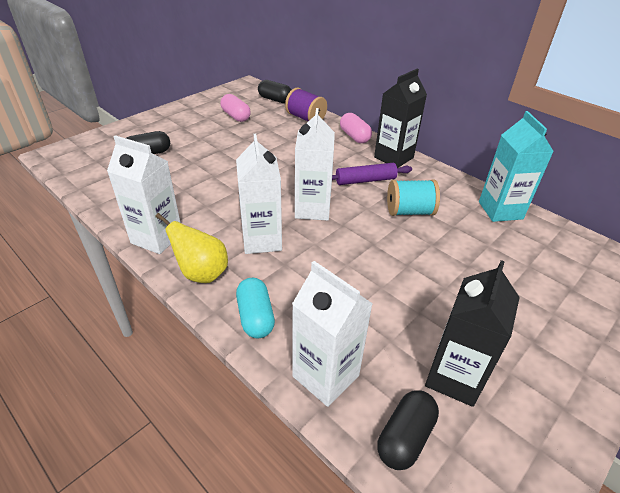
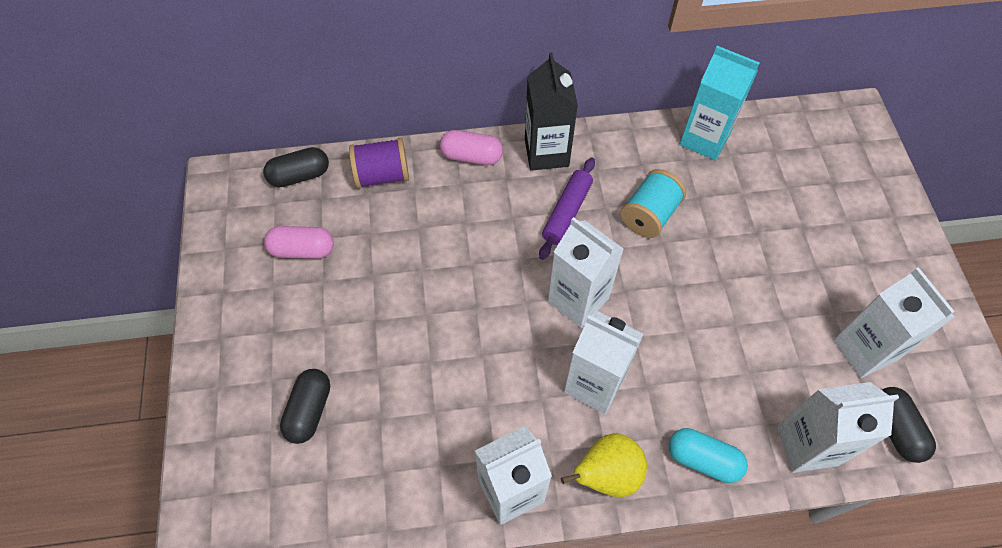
camera: 50 degrees left, 20 degrees up
(454, 377) = (864, 350): black carton -> white carton

